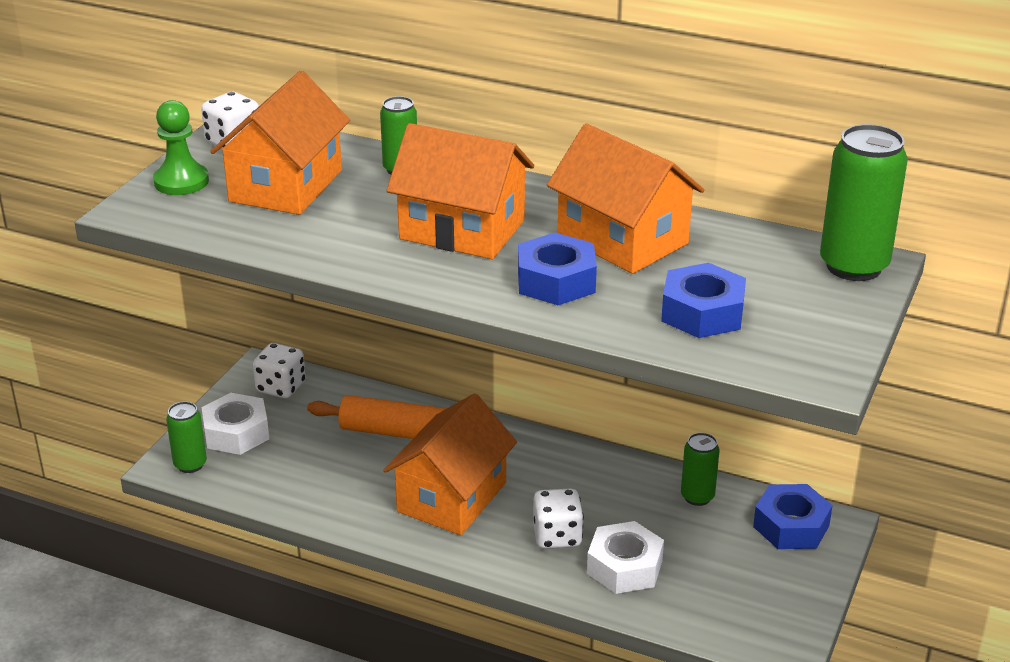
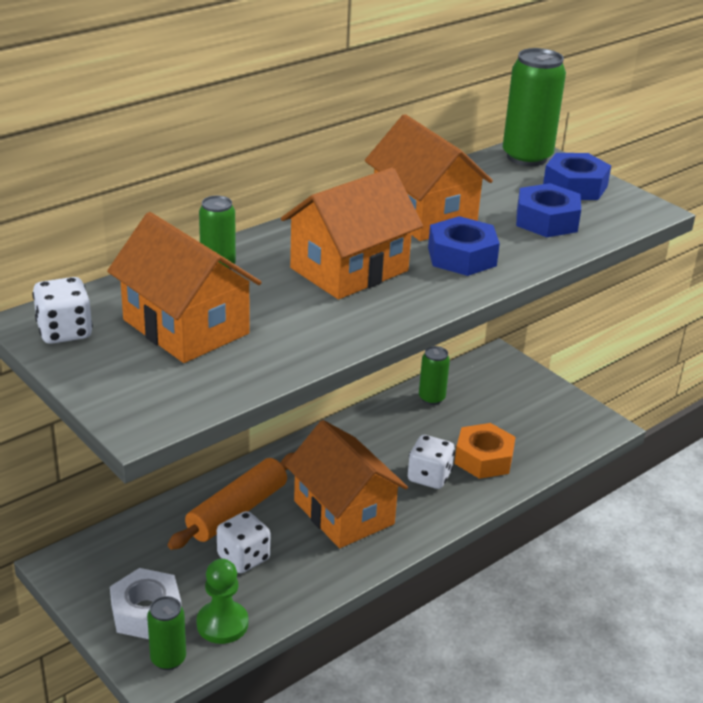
camera: 65 degrees left, 0 degrees up
(181, 181) = (113, 379): green pawn -> green pawn (222, 624)
(281, 387) = (102, 561): white dice -> white dice (243, 558)
(622, 239) = (424, 215): orange house -> orange house turned 75 degrees clockwise
(624, 567) = (483, 459): white nut -> orange nut
(791, 526) = (489, 374): blue nut -> blue nut (575, 186)

